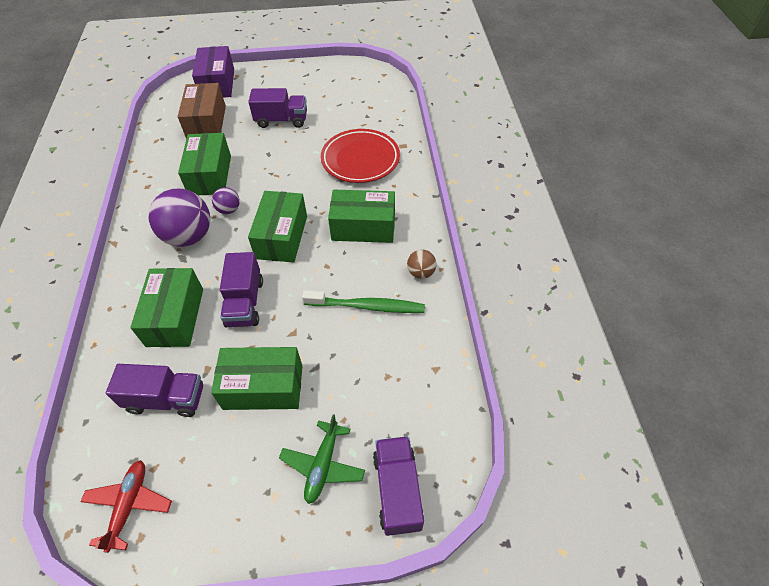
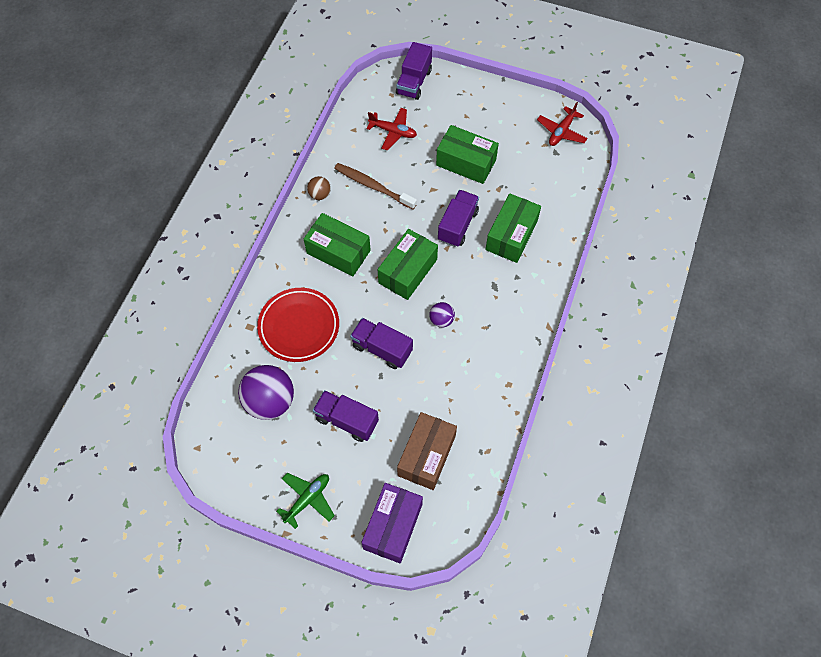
camera: 155 degrees left, 10 degrees up
(166, 399) = (529, 180): purple truck -> purple truck (382, 349)
(189, 236) = (484, 305): purple ball -> purple ball (270, 401)
(210, 175) = (445, 371): green box -> none
(323, 465) = (448, 108): green plane -> green plane (307, 499)
(367, 306) = (373, 186): green toothbrush -> brown toothbrush
(382, 389) = (393, 132): none -> red plane

